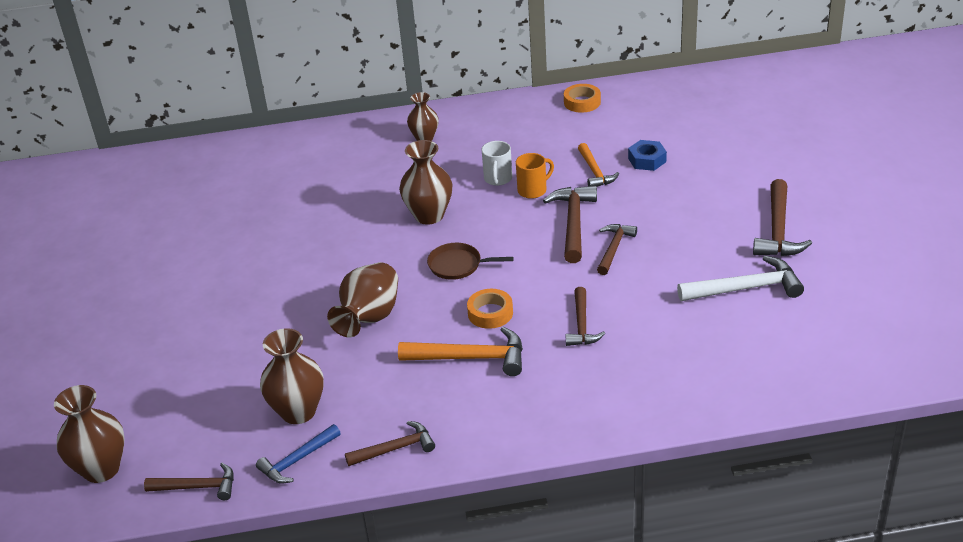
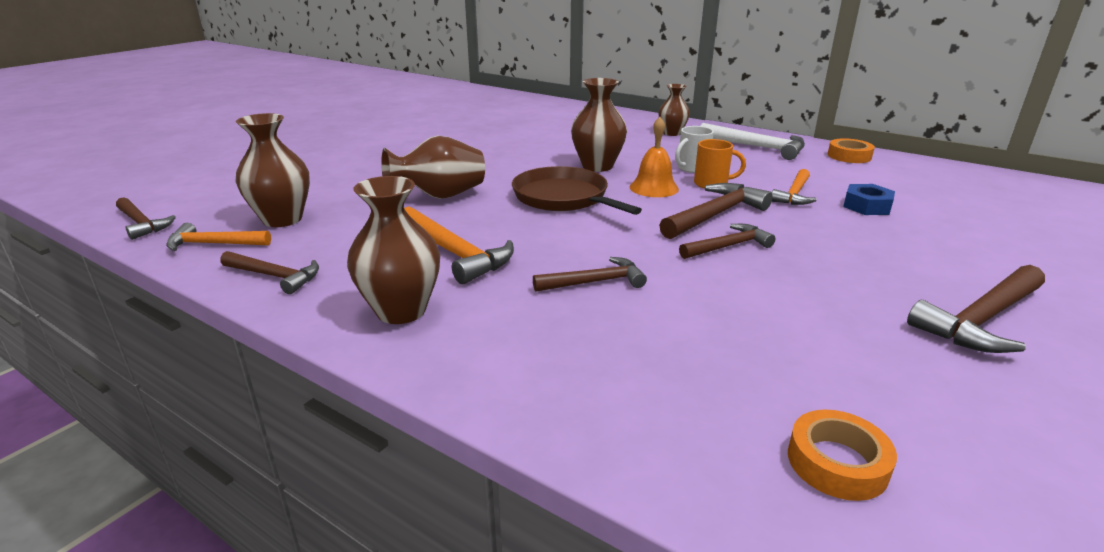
camera: 40 degrees right, 10 degrees down
(101, 469) = (139, 189): brown vase -> brown vase (401, 311)
(297, 460) = (214, 244): blue hammer -> orange hammer
(458, 265) = (564, 198): brown pan -> brown pan, size x1.61
(490, 313) = (529, 235): orange tape -> orange tape (837, 463)
(501, 217) = (654, 188): none -> orange bell
(581, 325) = (594, 282): brown hammer -> brown hammer turned 150 degrees counterclockwise
(745, 288) = (851, 350): white hammer -> white hammer (756, 147)

